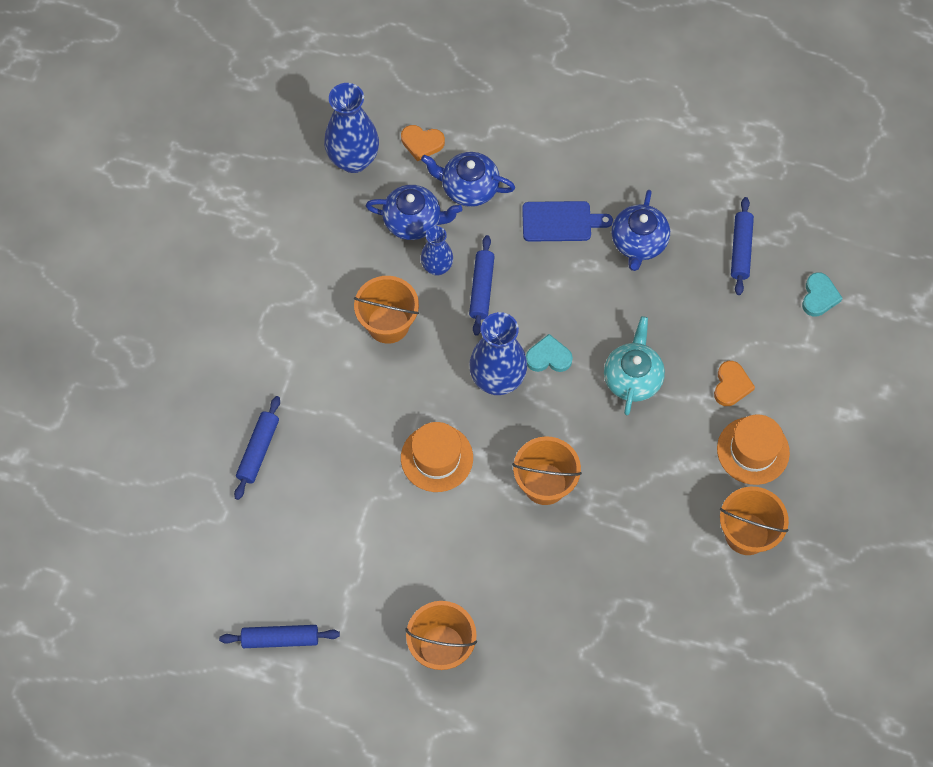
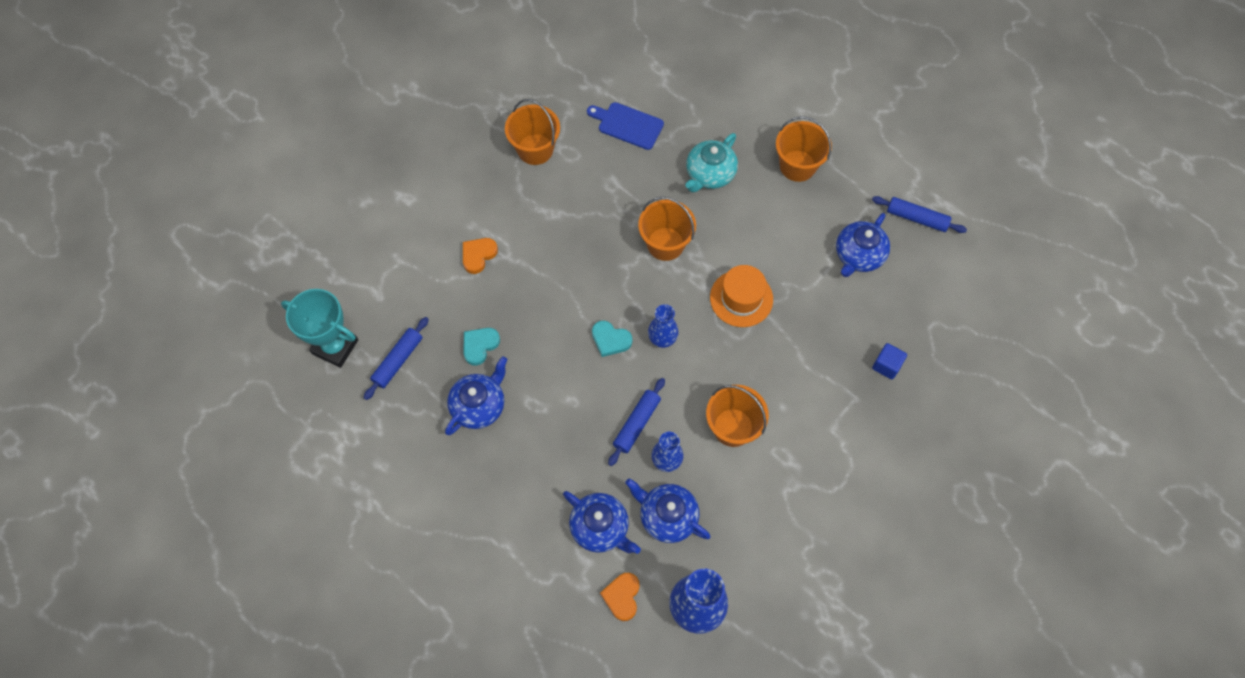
camera: 155 degrees left, 0 degrees up
(258, 450) = (886, 365): blue rolling pin -> blue cube
(330, 562) = (858, 255): none -> blue teapot
(422, 143) = (622, 596): orange heart -> orange heart turned 120 degrees counterclockwise
(497, 380) = (662, 339): blue vase -> blue vase, size x0.58
(560, 221) = (535, 456): blue cutting board -> blue cutting board (628, 125)
(632, 378) = (552, 294): turquoise teapot -> turquoise teapot (709, 174)
(753, 450) = (493, 202): orange hat -> none
(808, 237) = (335, 347): none -> turquoise trophy
(819, 296) = (362, 294): turquoise heart -> turquoise heart (480, 346)

